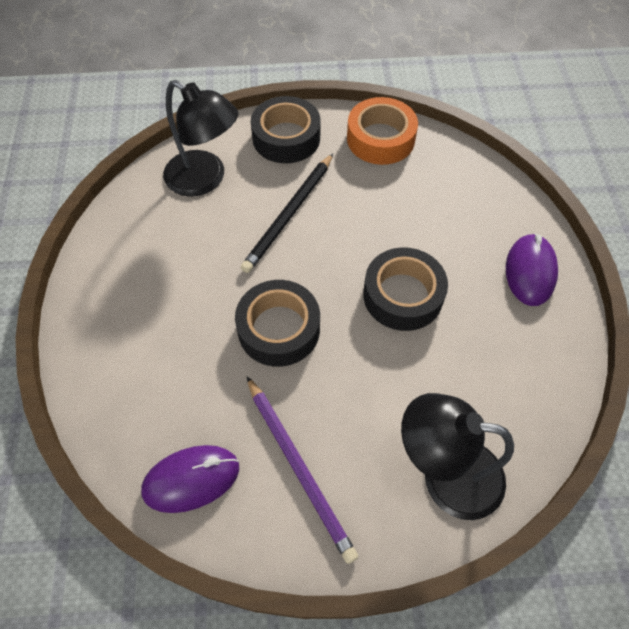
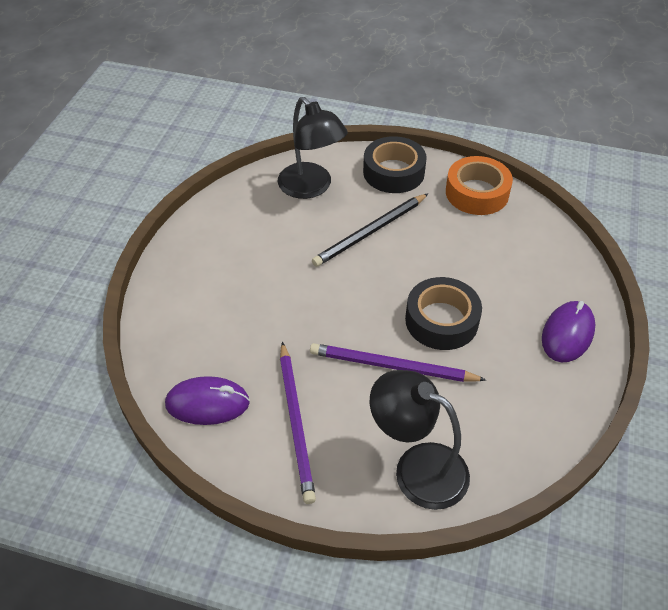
camera: 20 degrees right, 10 degrees down
(279, 329) = (324, 316): black tape -> none
(373, 365) = (392, 366): none -> purple pencil

